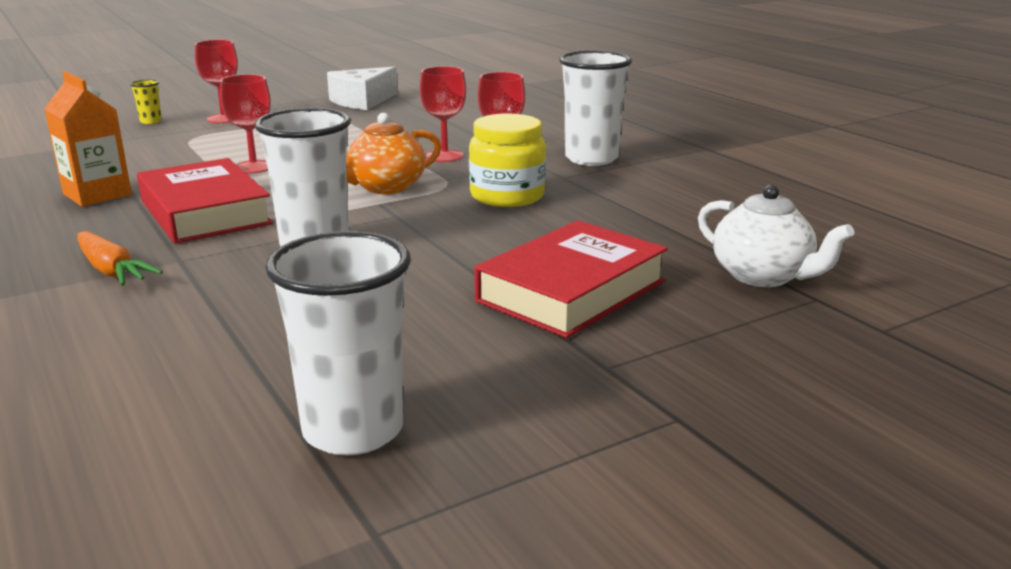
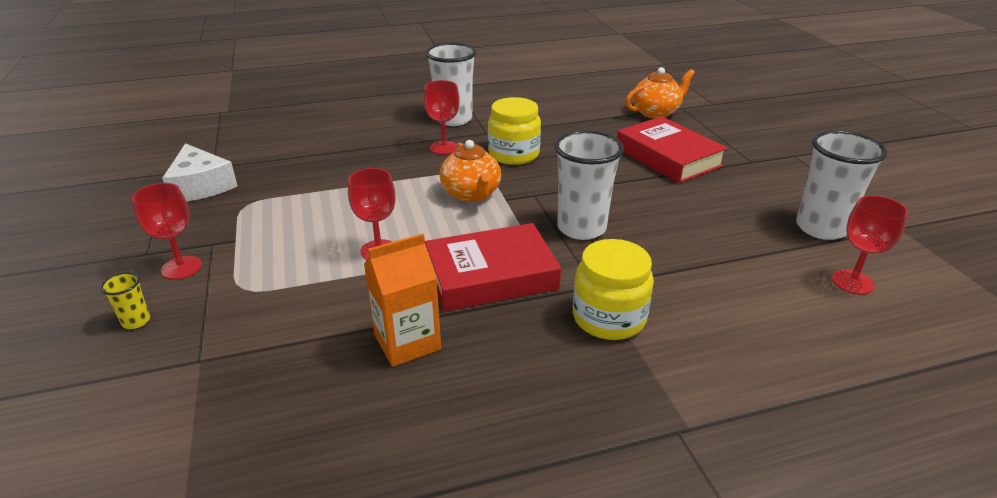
camera: 75 degrees left, 10 degrees up
(112, 270) = (609, 318): orange carrot -> yellow jar
(444, 156) = (410, 165): red goblet -> red goblet (852, 282)
(763, 276) = (656, 112): white teapot -> orange teapot

